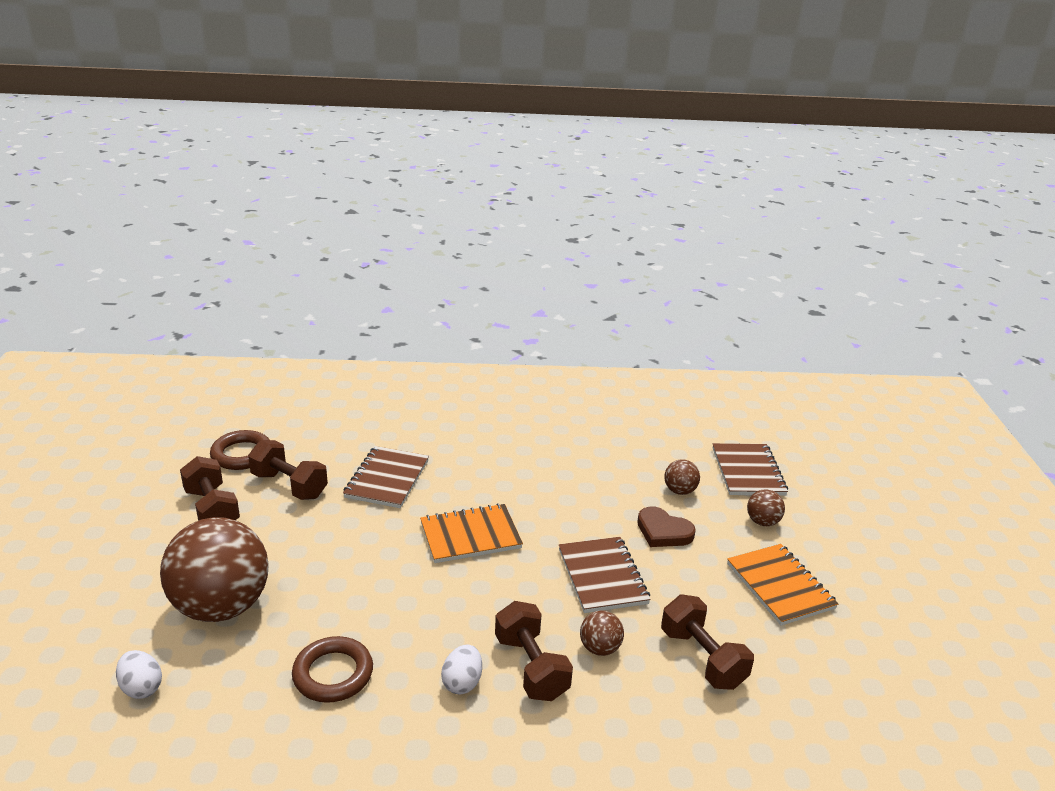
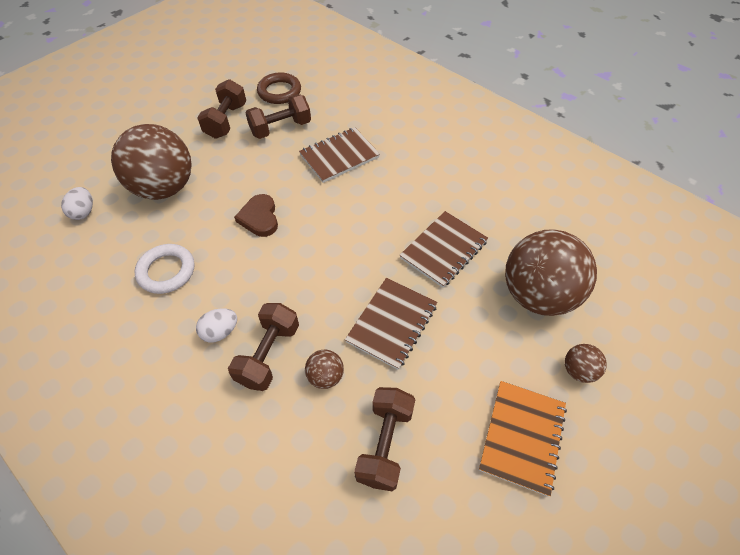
camera: 45 degrees right, 25 degrees up
(289, 485) = (281, 128): brown dumbbell -> brown dumbbell turned 75 degrees clockwise
(333, 674) = (166, 271): brown ring -> white ring
(470, 536) = (342, 231): orange notebook -> none
(663, 531) = (481, 320): brown heart -> brown heart (259, 218)
(679, 491) = (537, 295): brown ball -> brown ball, size x2.36
(748, 471) = (622, 316): brown notebook -> brown notebook (443, 250)

